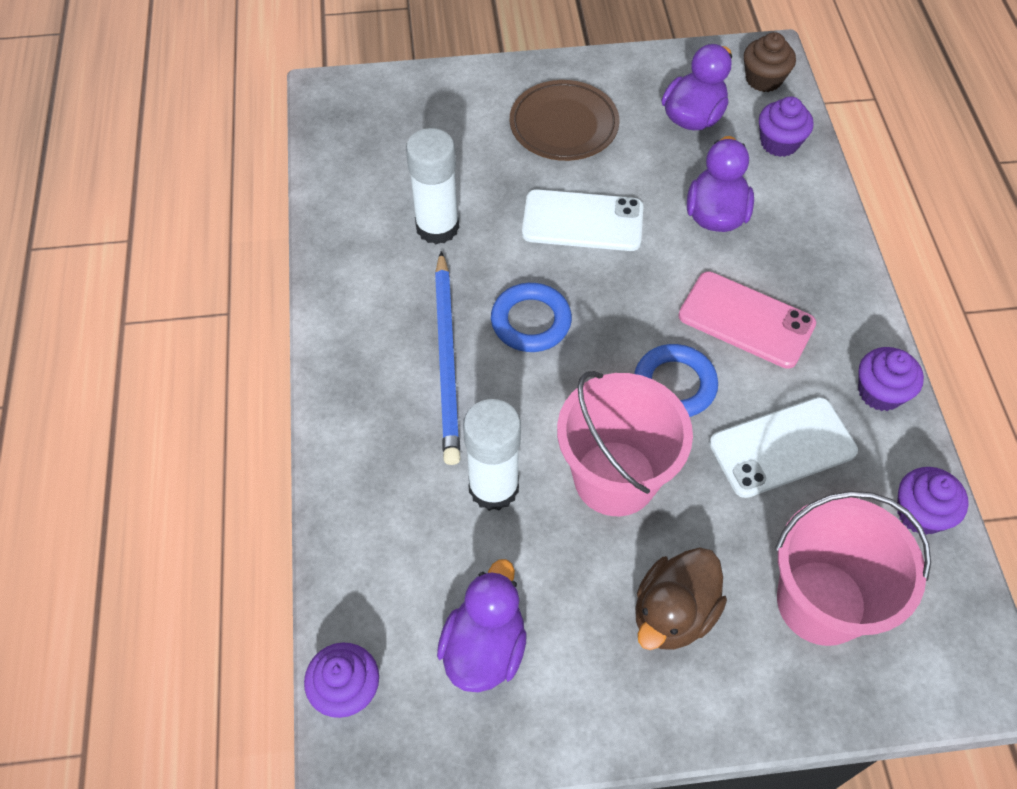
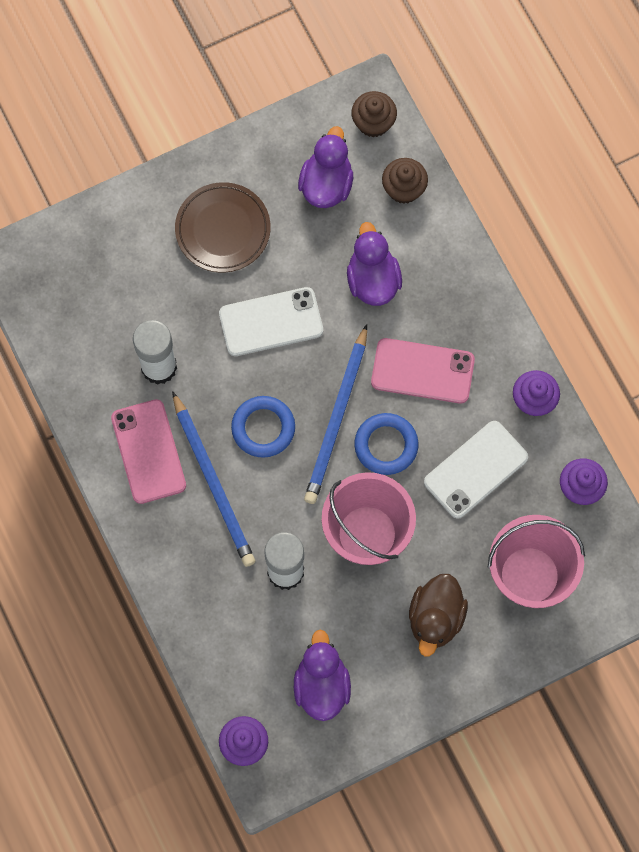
camera: 20 degrees left, 15 degrees up
(386, 305) = (148, 451): none -> pink phone
(624, 338) = (337, 418): none -> blue pencil
(779, 143) = (404, 189): purple cupcake -> brown cupcake

